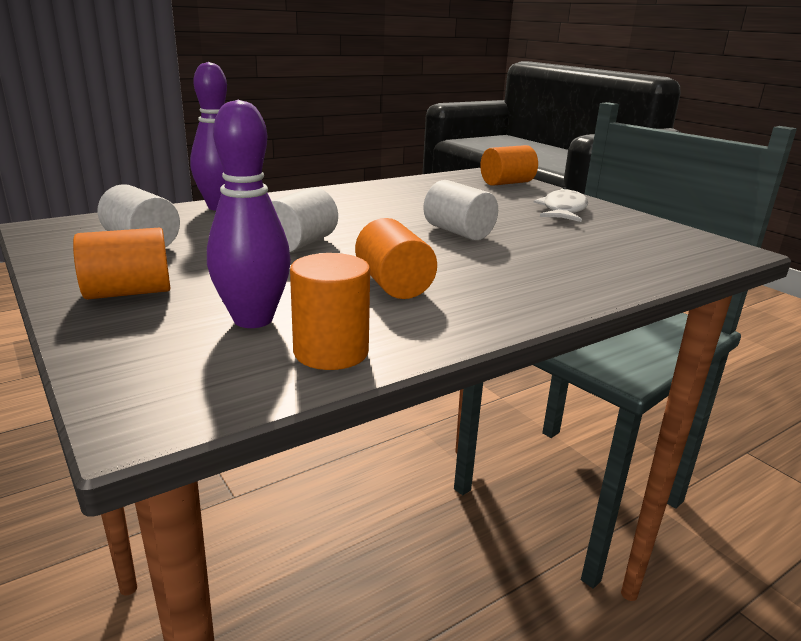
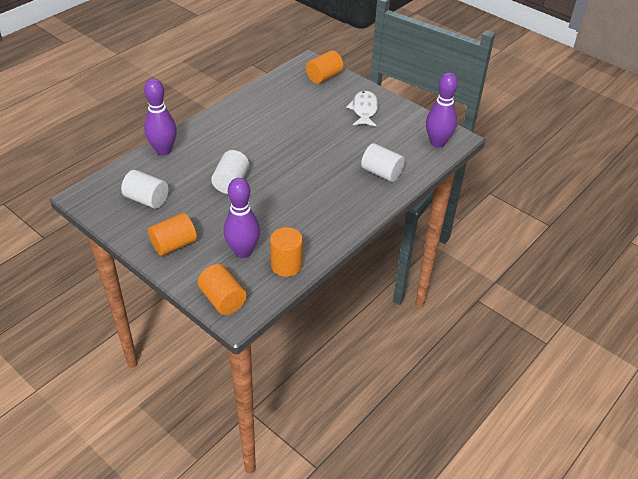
camera: 15 degrees left, 20 degrees up
(393, 285) = (294, 210): orange cylinder -> orange cylinder (223, 299)
(458, 232) = (311, 150): white cylinder -> white cylinder (381, 173)
(696, 250) = (437, 142): none -> purple bowling pin

